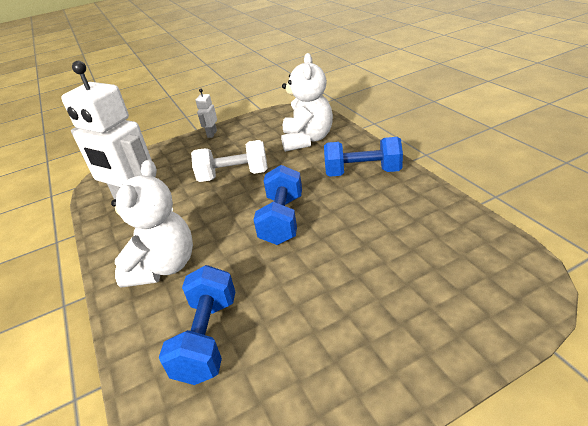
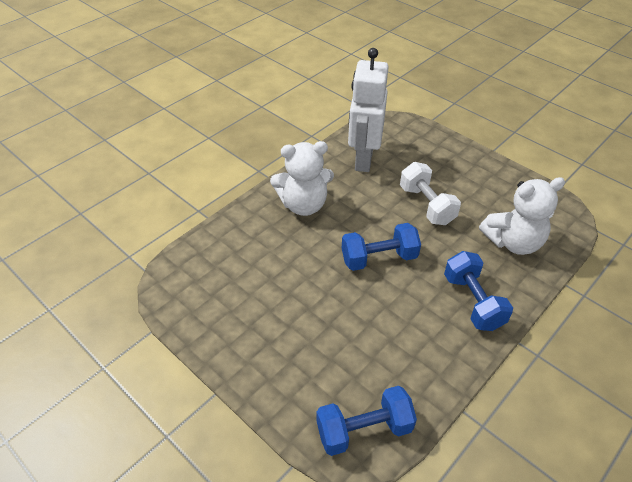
camera: 65 degrees right, 10 degrees up
(207, 338) = (250, 253): blue dumbbell -> blue dumbbell (364, 430)
(212, 134) = (488, 164): white robot -> none

